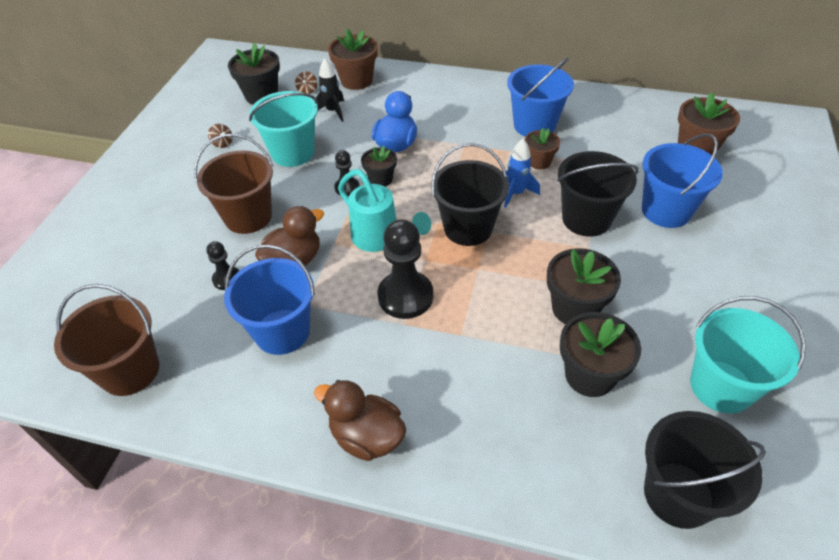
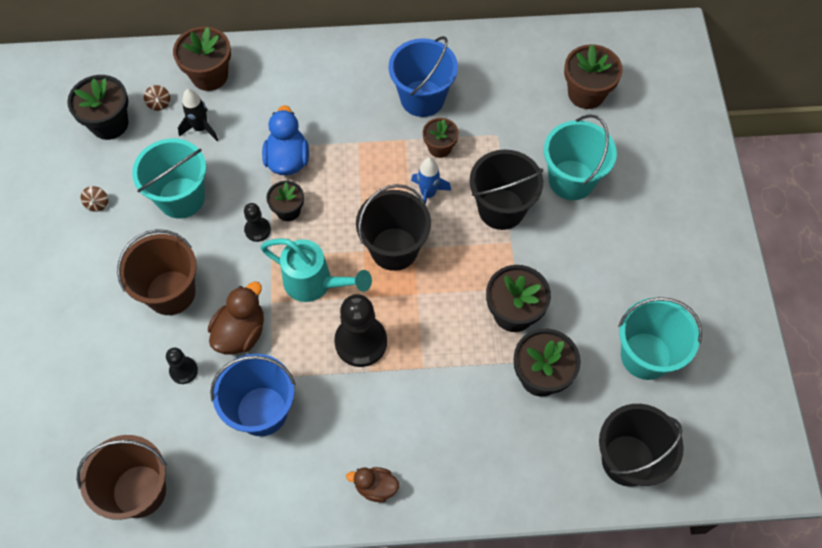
camera: 20 degrees left, 15 degrees up
(222, 143) = (97, 204): brown spinning top -> brown spinning top turned 60 degrees clockwise
(366, 436) = (375, 487): brown duck -> brown duck, size x0.63
(666, 211) = (571, 180): blue bucket -> turquoise bucket

